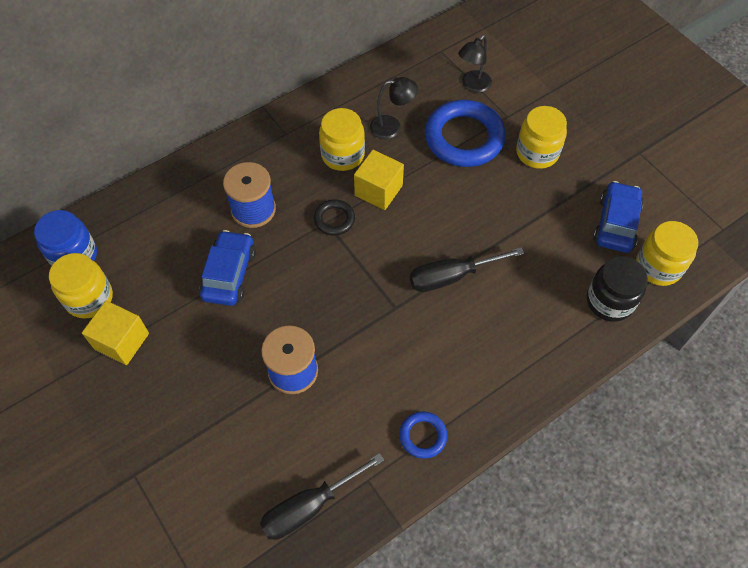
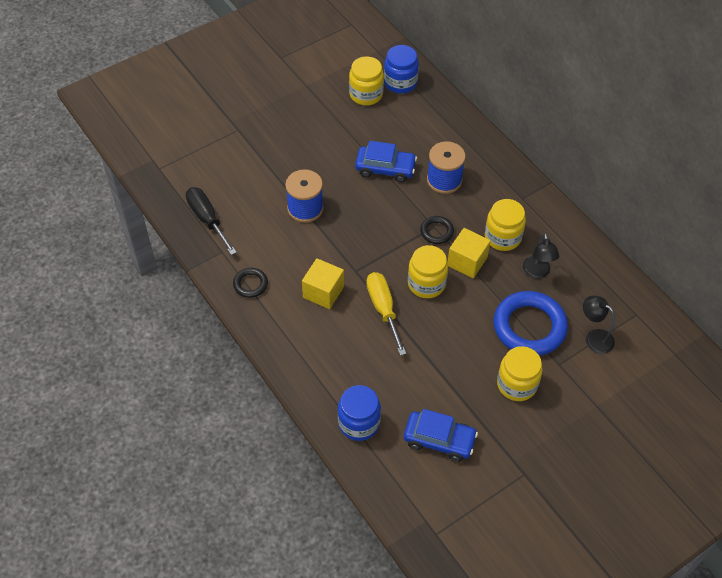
camera: 90 degrees right, 5 degrees down
(122, 341) = (332, 114): yellow cube -> yellow cube (323, 292)
(423, 436) = (250, 284): blue ring -> black ring
(452, 276) = (383, 309): black screwdriver -> yellow screwdriver
(609, 301) = (359, 423): black jar -> blue jar
(658, 266) = (394, 468): yellow jar -> yellow jar (426, 283)

